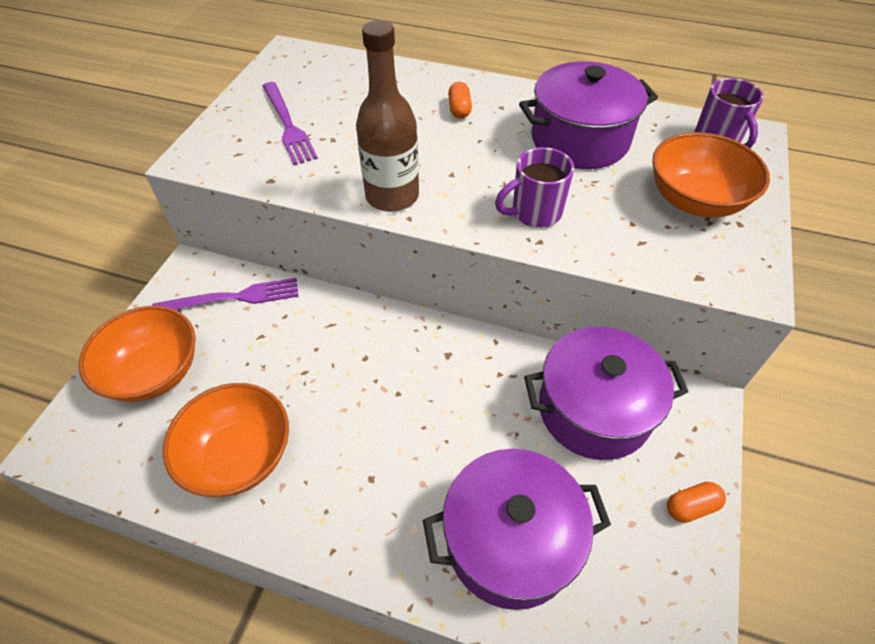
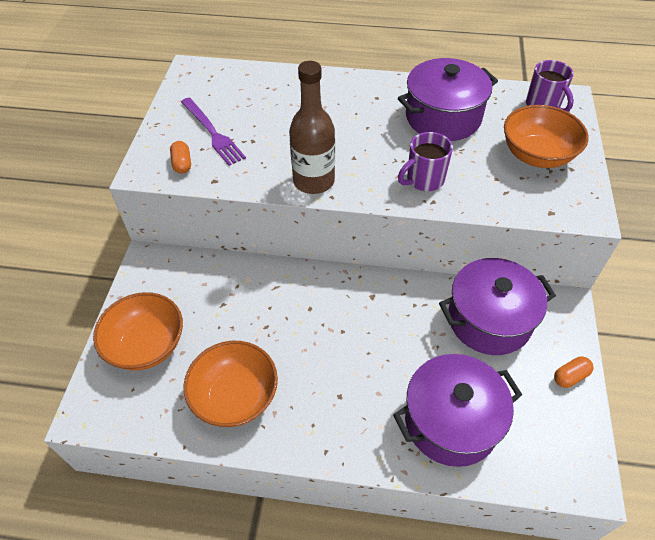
camera: 10 degrees left, 0 degrees up
(233, 298) = (191, 277): purple fork -> none
(459, 109) = (345, 103): orange capsule -> orange capsule (182, 164)

